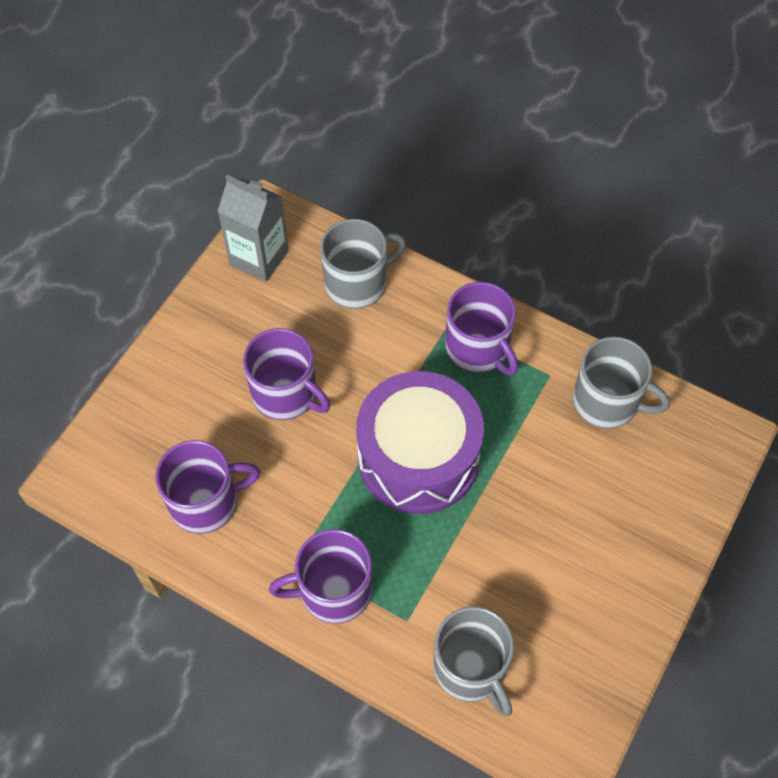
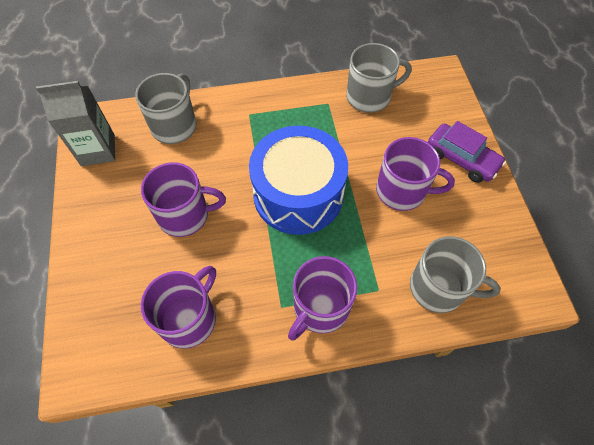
camera: 40 degrees left, 0 degrees up
(418, 457) = (298, 194): purple drum -> blue drum
(478, 348) = (277, 115): purple mug -> purple mug (402, 191)
(642, 556) = (461, 159): none -> purple car

